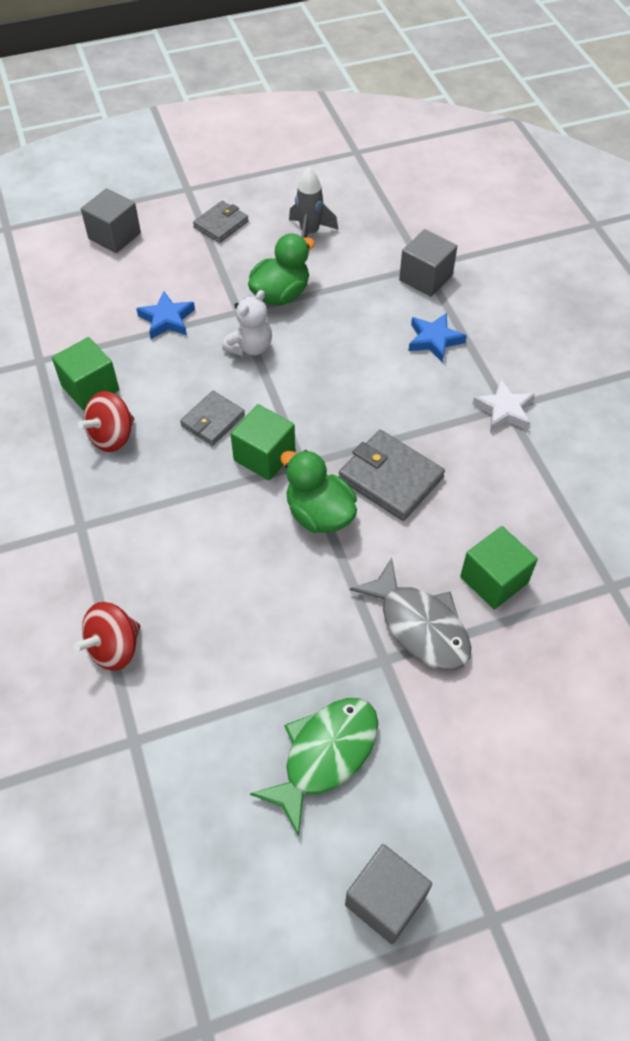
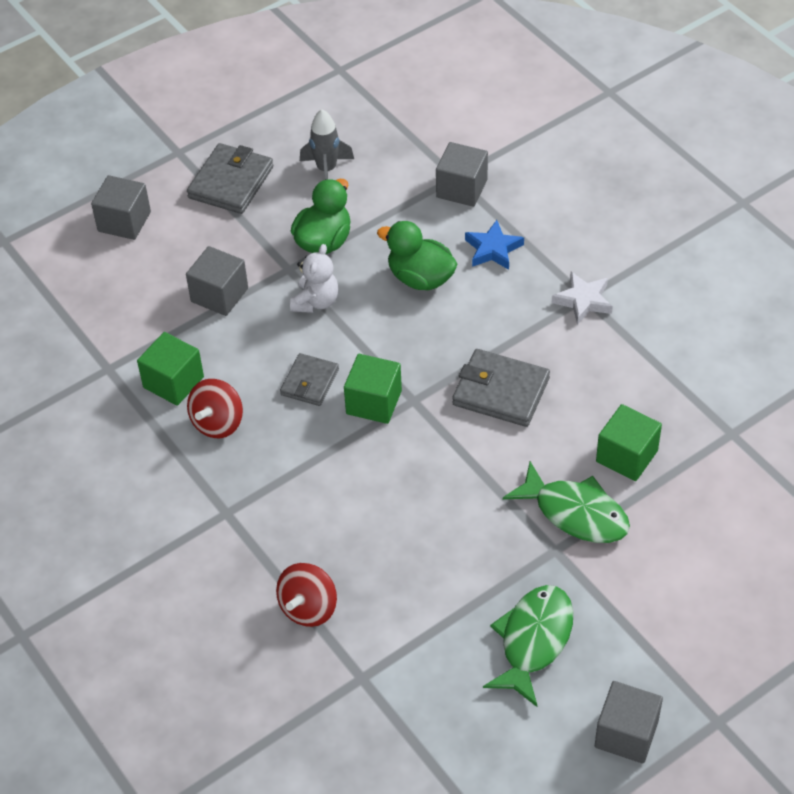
camera: 15 degrees left, 5 degrees down
(167, 319) = (219, 295): blue star -> grey cube
(221, 224) = (231, 182): grey wallet -> grey wallet, size x1.56
(319, 514) = (447, 441): green duck -> green duck (420, 278)
(419, 625) = (575, 513): grey fish -> green fish

